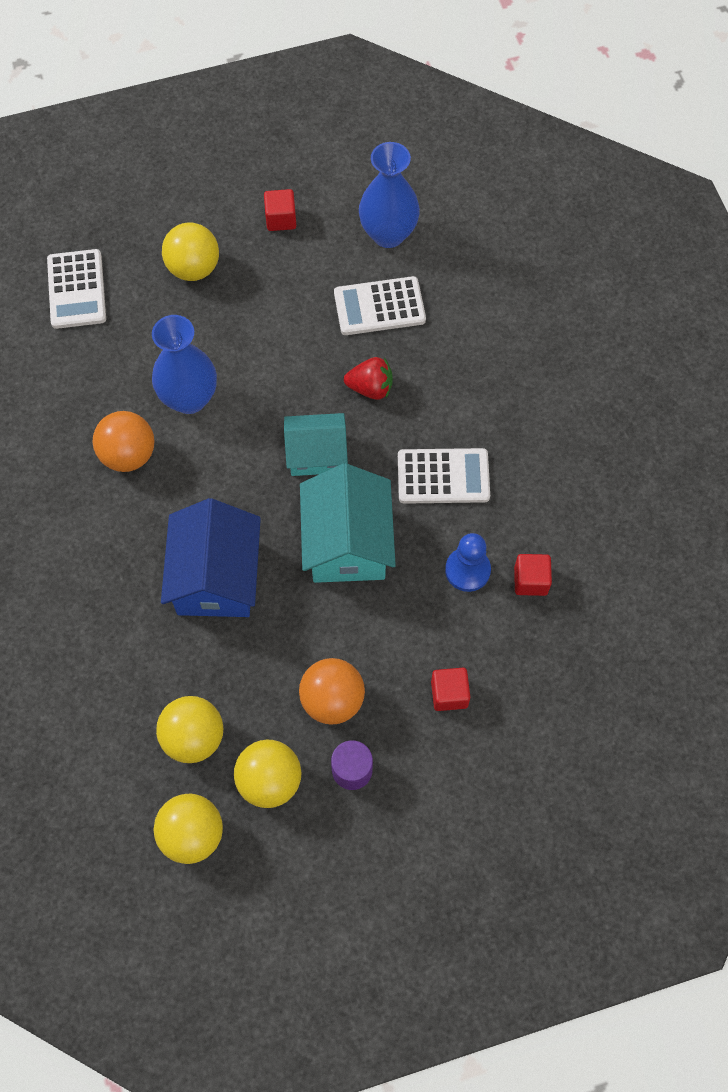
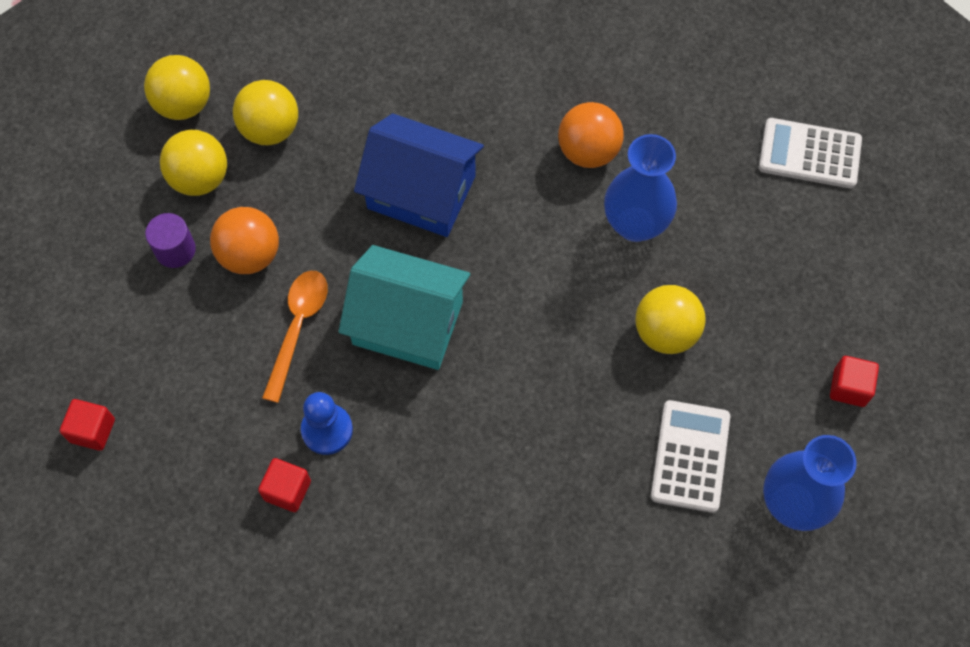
camera: 110 degrees right, 0 degrees up
(193, 268) = (804, 275): yellow ball -> yellow ball (665, 332)
(316, 454) = (522, 326): turquoise house -> none
(370, 388) = (584, 409): red strawberry -> none
(387, 629) = (298, 328): none -> orange spoon
(443, 476) = (445, 446): white calculator -> none
(449, 694) = (205, 362): red cube -> red cube (92, 430)

